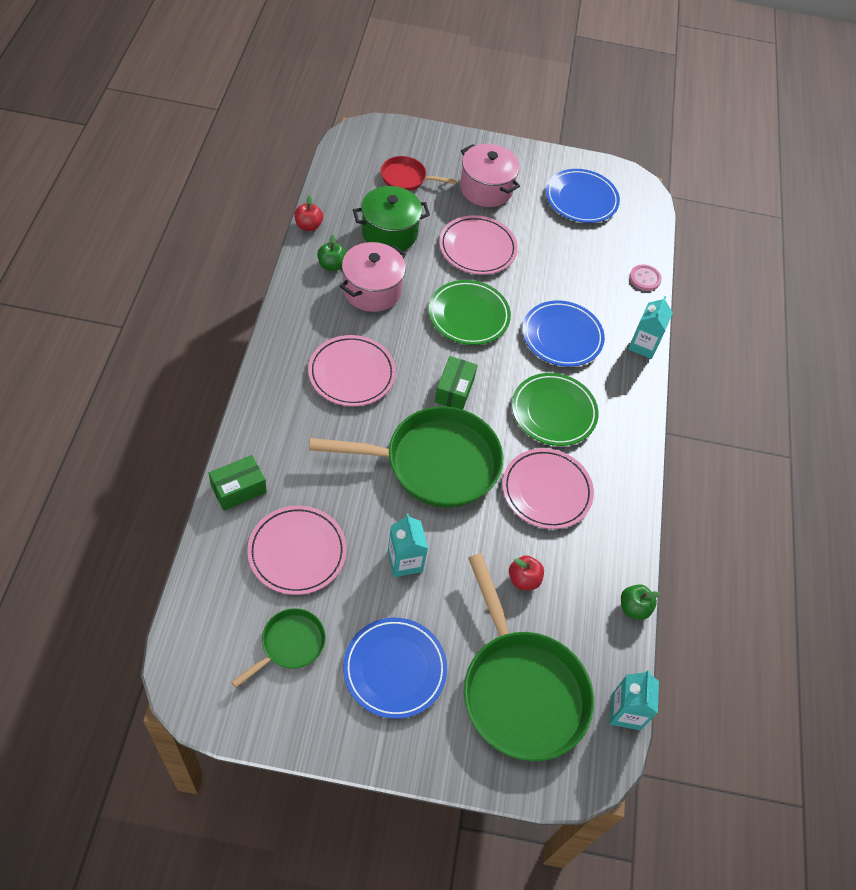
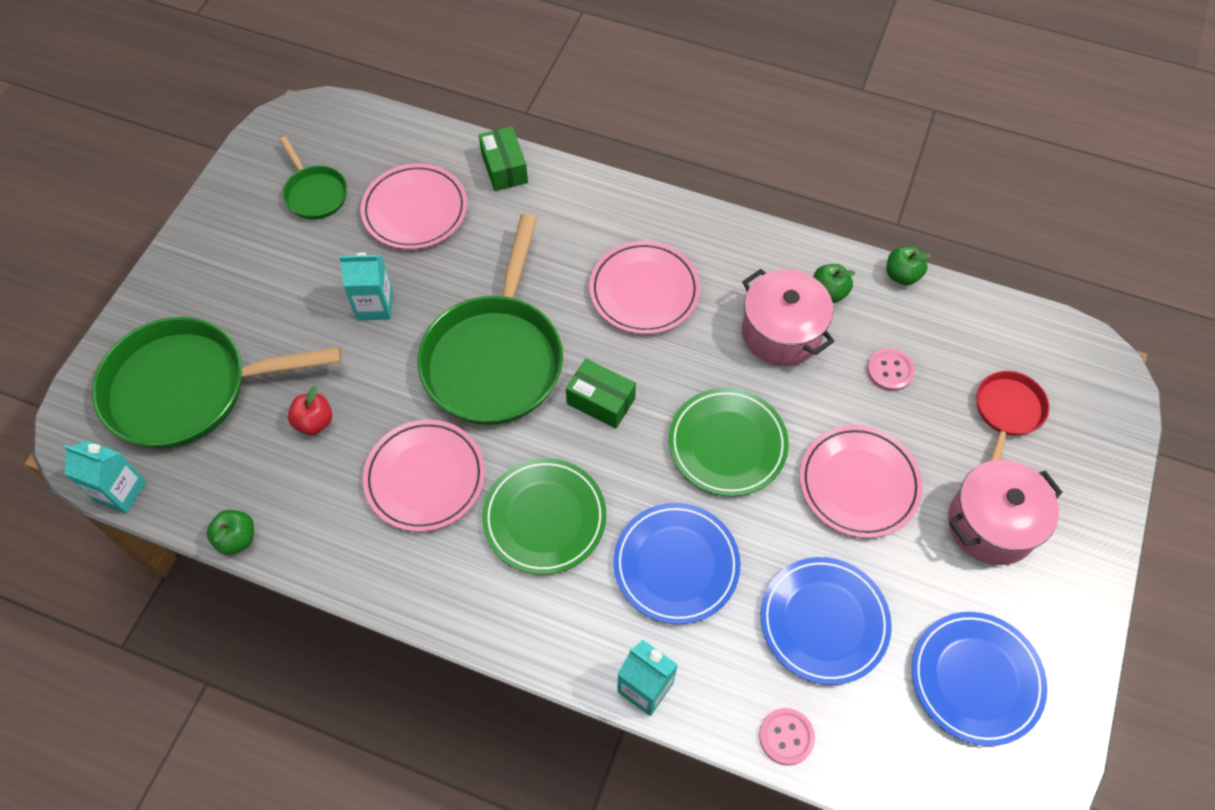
camera: 110 degrees right, 5 degrees up
(308, 226) = (902, 275): red apple -> green apple
(389, 233) = (890, 371): green pot -> pink button
(394, 669) = (256, 277): blue plate -> blue plate (824, 622)

